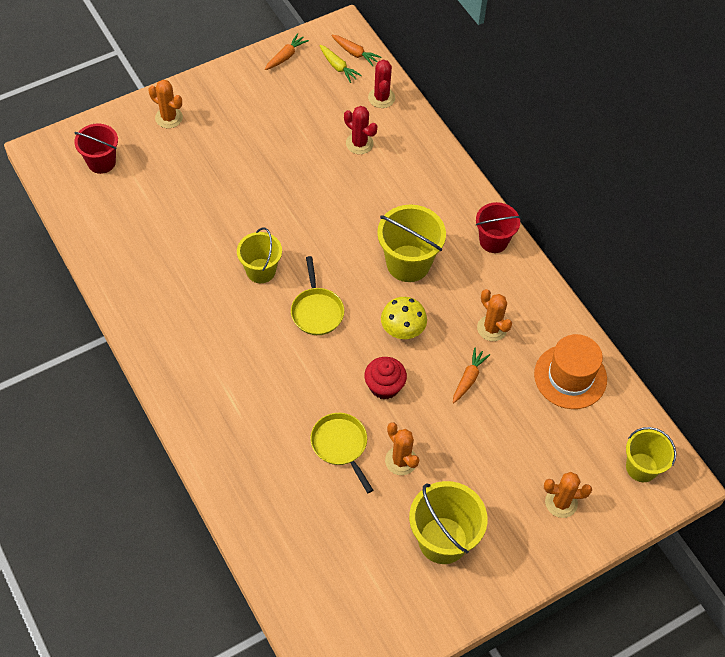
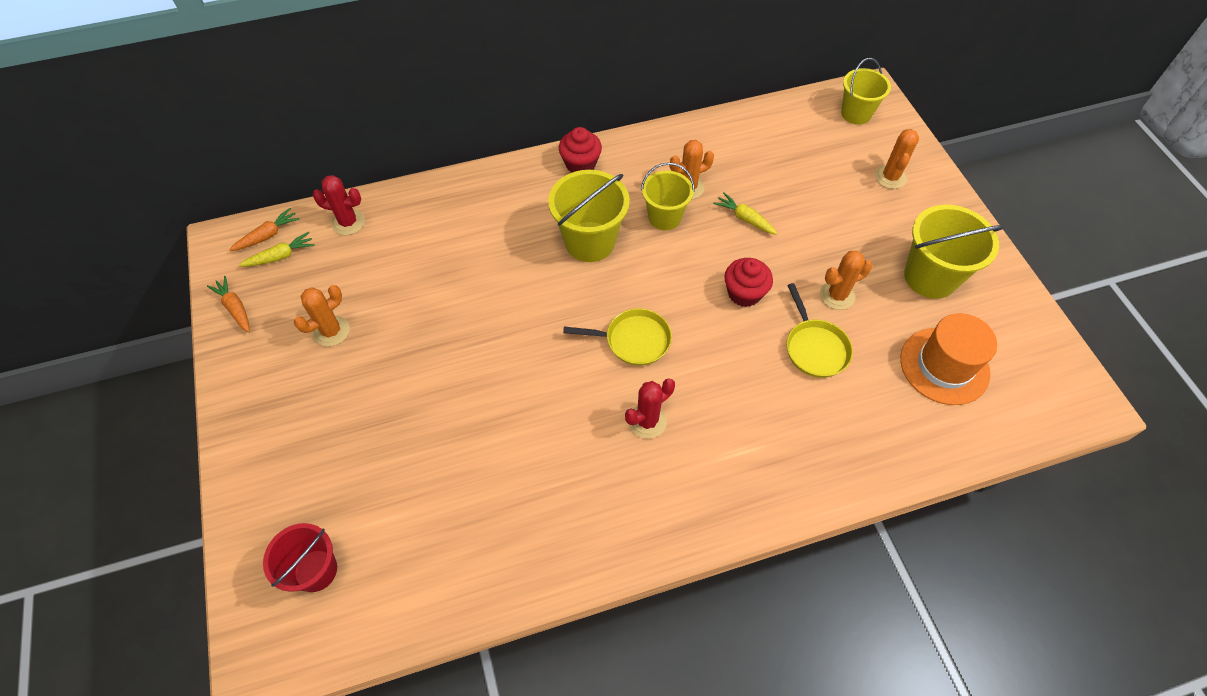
camera: 75 degrees left, 0 degrees up
(169, 118) = (273, 465): orange cactus -> orange cactus (331, 331)
(261, 271) = (561, 390): yellow bucket -> yellow bucket (664, 217)
(341, 445) = (814, 347): yellow pan -> yellow pan turned 90 degrees counterclockwise
(359, 143) = (407, 256): red cactus -> red cactus (647, 421)
(402, 330) = (676, 263): yellow mushroom -> none
(469, 378) = (744, 218): orange carrot -> yellow carrot
(493, 241) = (580, 164): red bucket -> red cupcake
(570, 376) = (754, 140): orange hat -> orange hat (944, 366)

